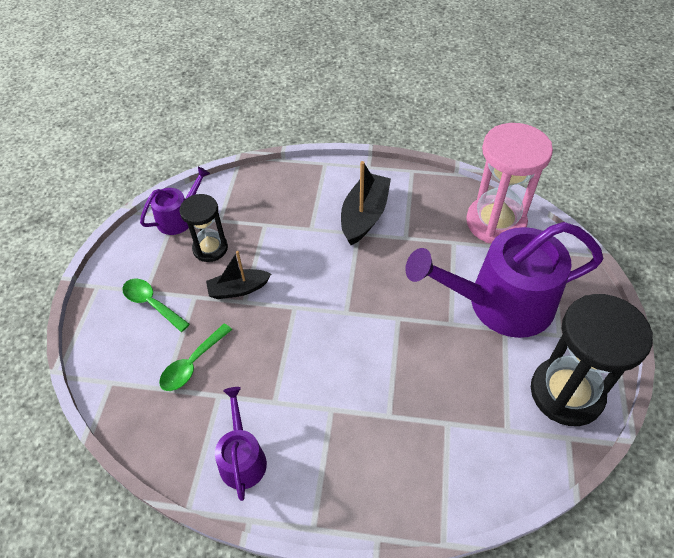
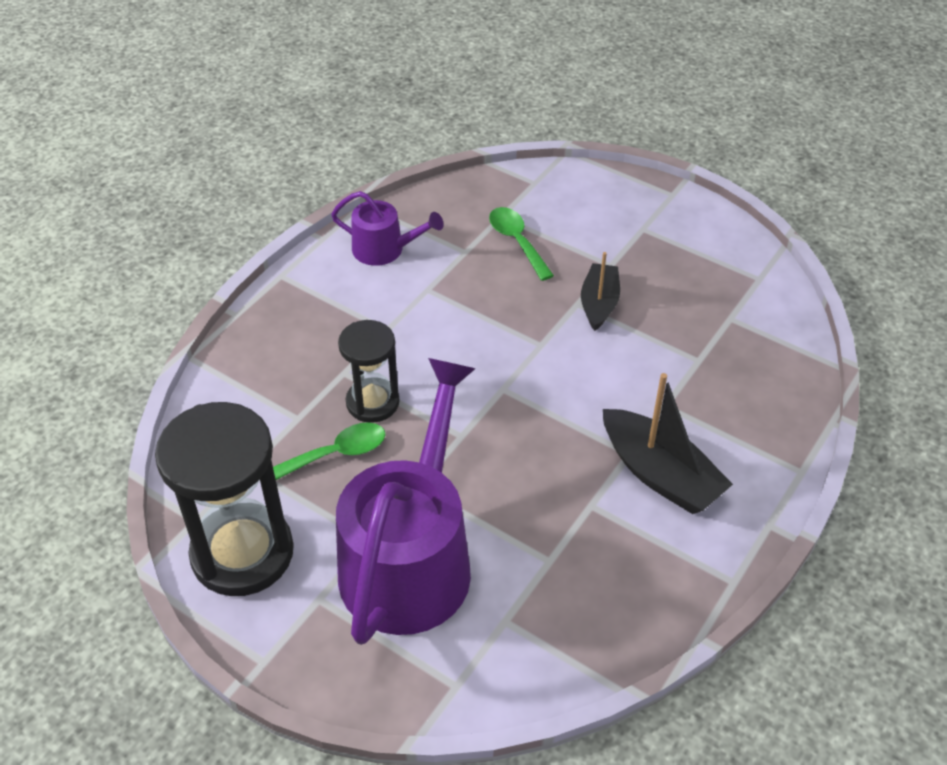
camera: 115 degrees right, 5 degrees down
(151, 304) = (620, 229): green spoon -> green spoon (335, 454)
(179, 218) = (754, 281): purple watering can -> none
(210, 248) = (682, 296): black hourglass -> black hourglass (372, 402)
(495, 222) = (557, 640): pink hourglass -> none

